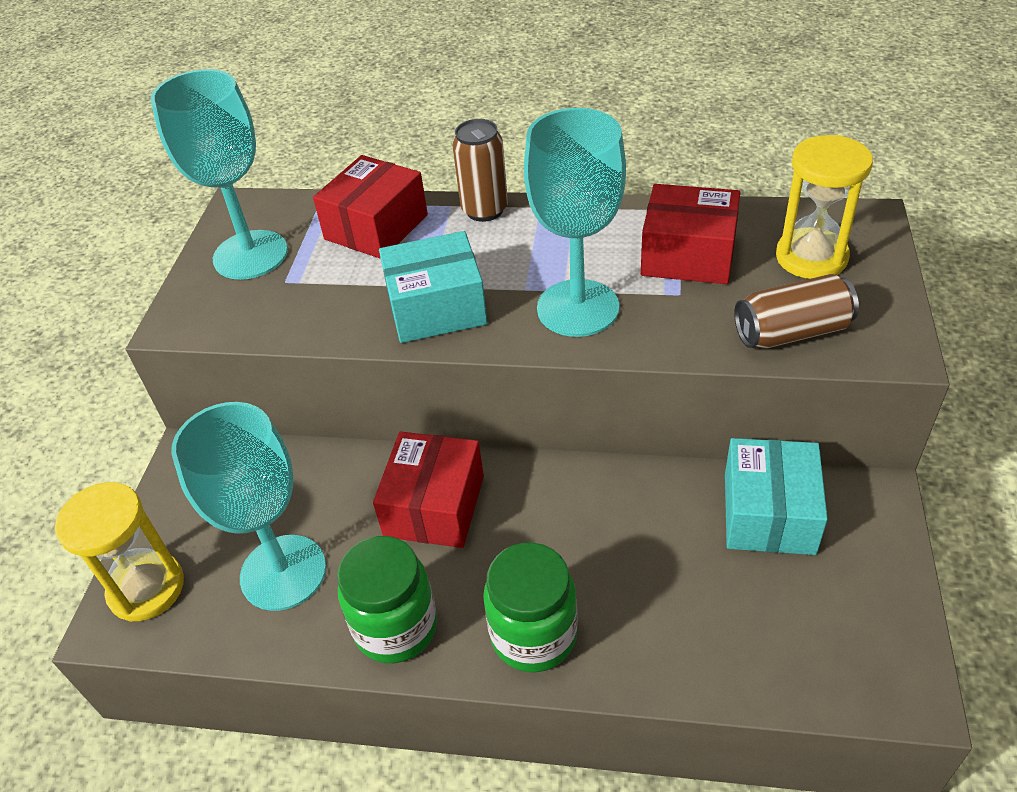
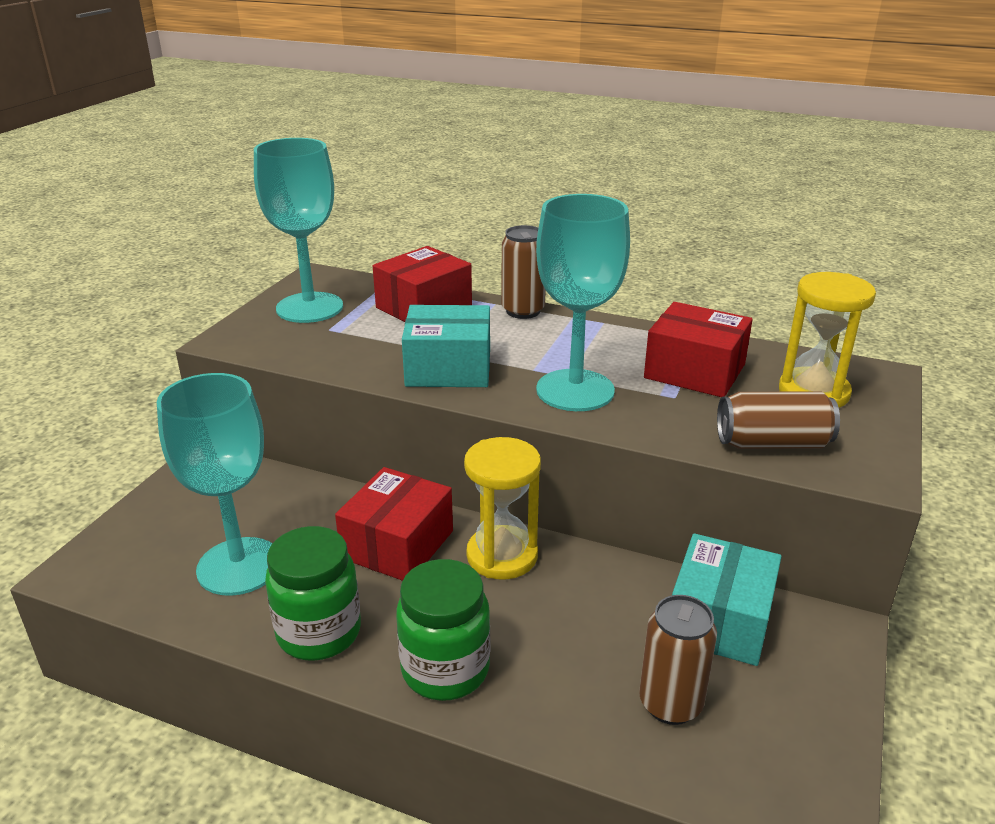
camera: 10 degrees right, 15 degrees down
(146, 588) = (117, 552): yellow hourglass -> yellow hourglass (502, 556)
(751, 615) = (670, 704): none -> brown can

